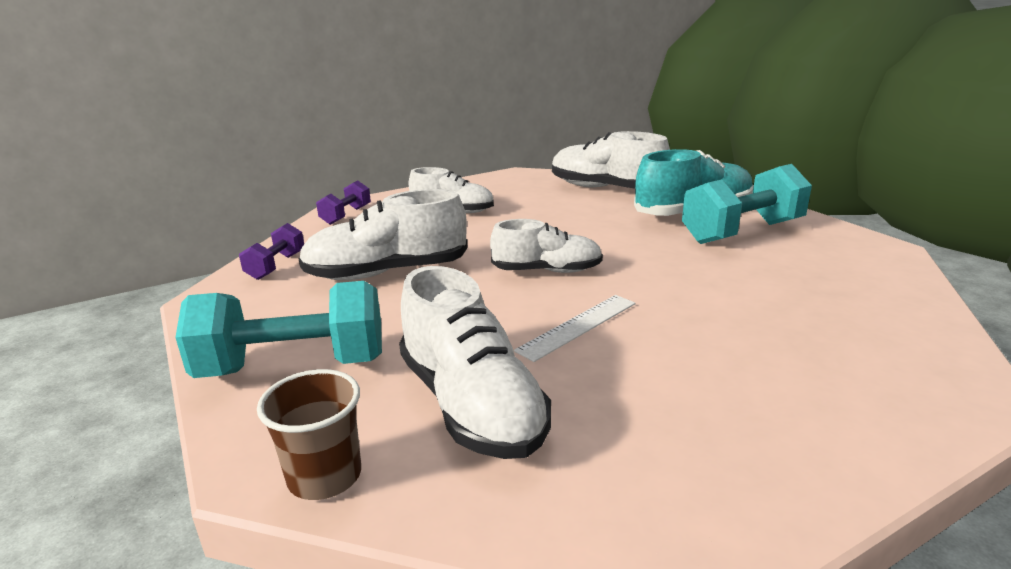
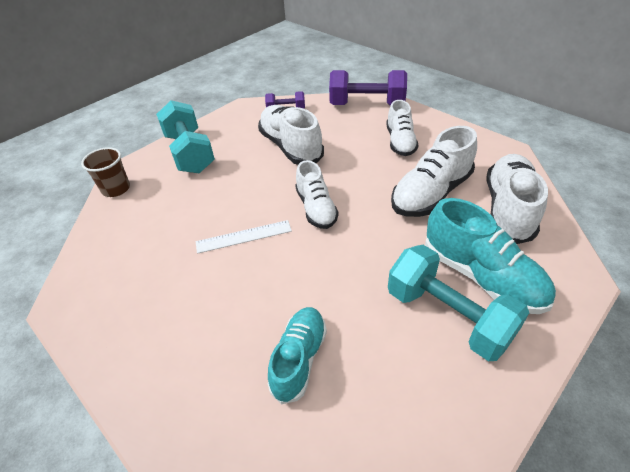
camera: 75 degrees right, 20 degrees up
(346, 215) = (366, 105): purple dumbbell -> purple dumbbell, size x1.91
(471, 405) = (163, 214): white shoe -> white shoe (431, 193)
(578, 326) = (244, 237): white ruler -> white ruler turned 45 degrees counterclockwise
(805, 307) = (299, 359): none -> turquoise shoe

